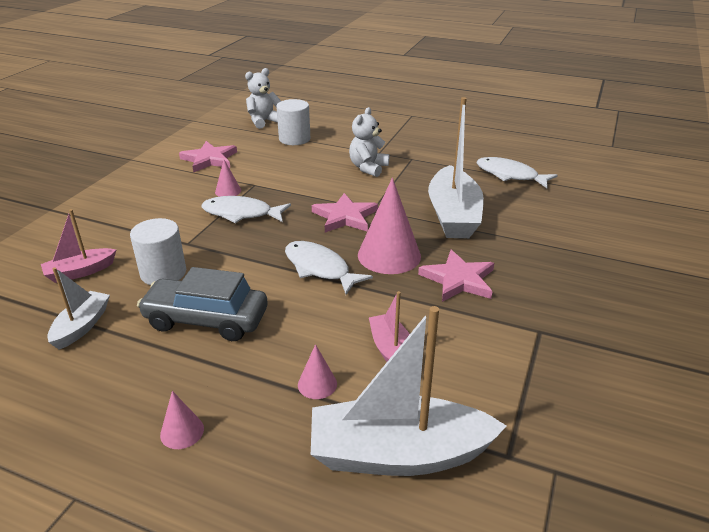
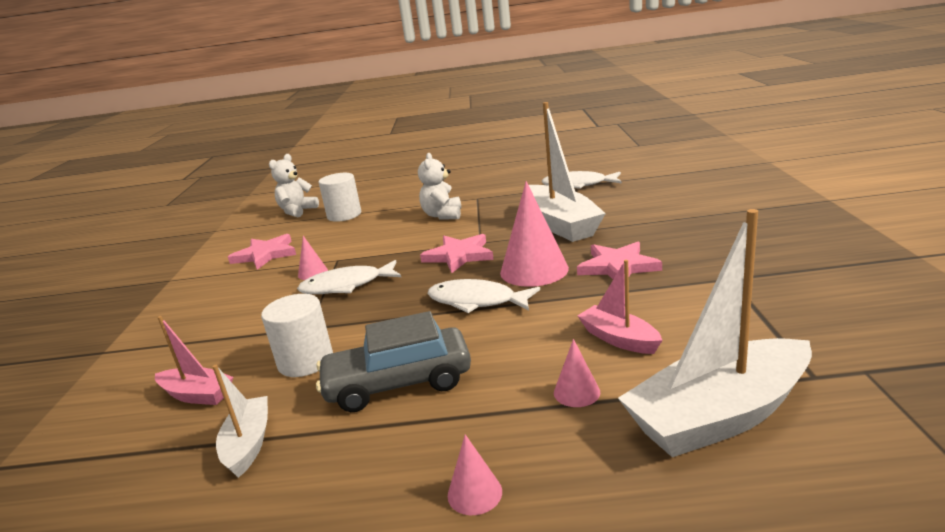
camera: 20 degrees left, 10 degrees down
(80, 272) = (197, 395): pink boat -> pink boat turned 105 degrees counterclockwise

